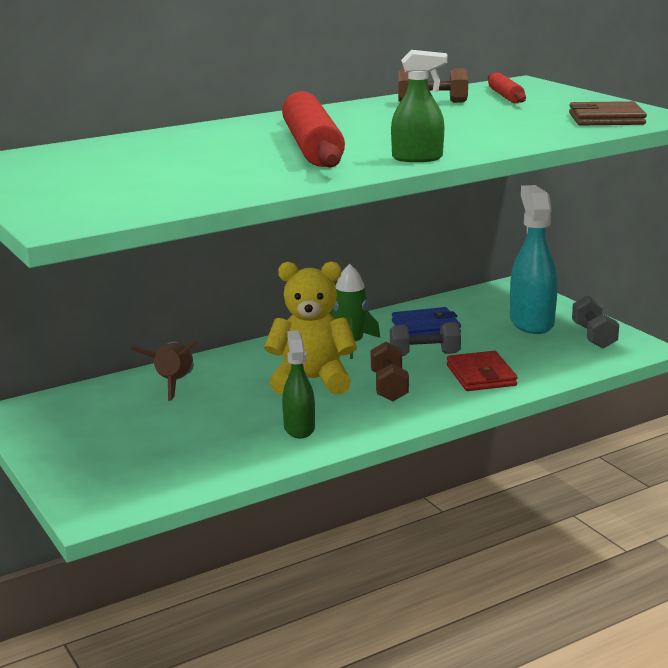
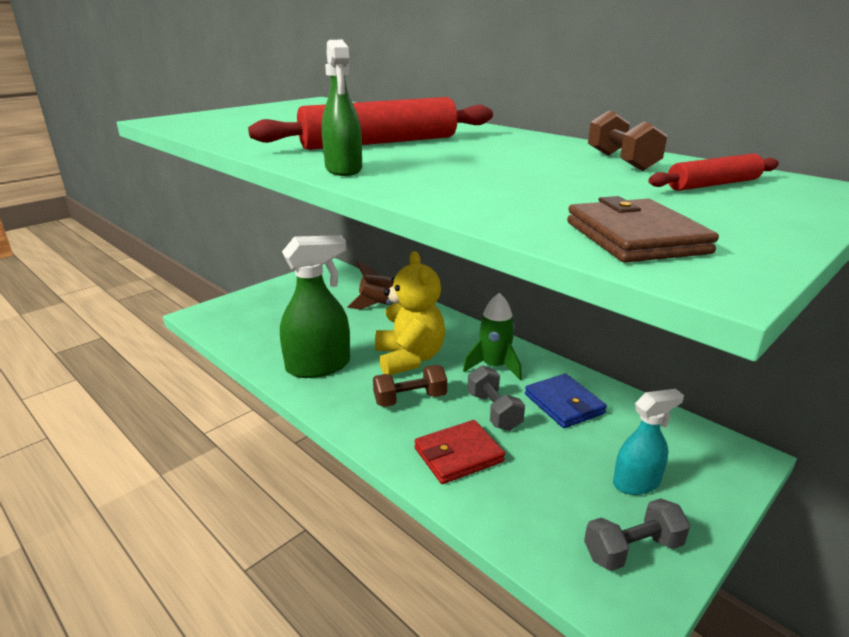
camera: 75 degrees right, 5 degrees up
(299, 428) = (319, 366): green spray bottle -> green spray bottle, size x1.66
(531, 322) = (636, 483): turquoise spray bottle -> turquoise spray bottle, size x0.60

